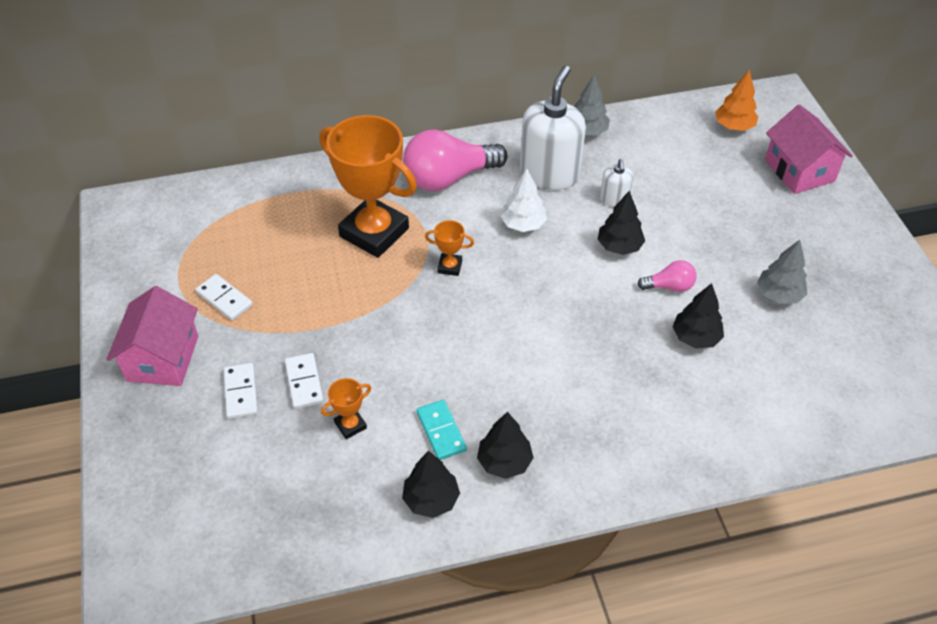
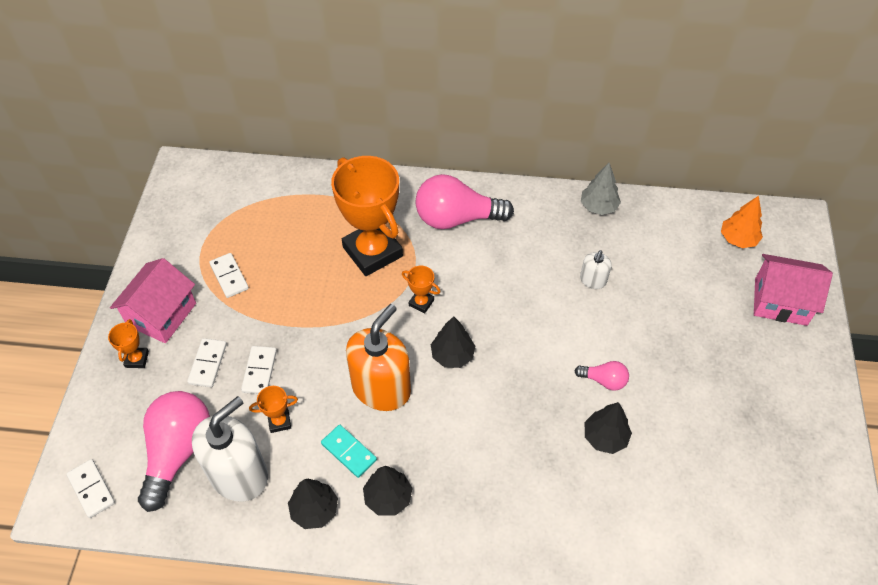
camera: 20 degrees right, 5 degrees up
(154, 412) = (137, 359): none -> orange trophy
(162, 561) = (91, 489): none -> white domino
(248, 491) = (178, 452): none -> pink light bulb
(441, 431) = (349, 452): turquoise domino -> turquoise domino turned 45 degrees counterclockwise
(446, 359) = (381, 388): none -> orange soap dispenser
(523, 224) = (501, 281): white tree -> none
(549, 174) = (546, 239): white soap dispenser -> white soap dispenser (239, 474)
(619, 246) = (576, 328): black tree -> black tree (452, 355)
(778, 294) = (701, 420): grey tree -> none
(799, 170) = (780, 301): pink house -> pink house turned 75 degrees counterclockwise

